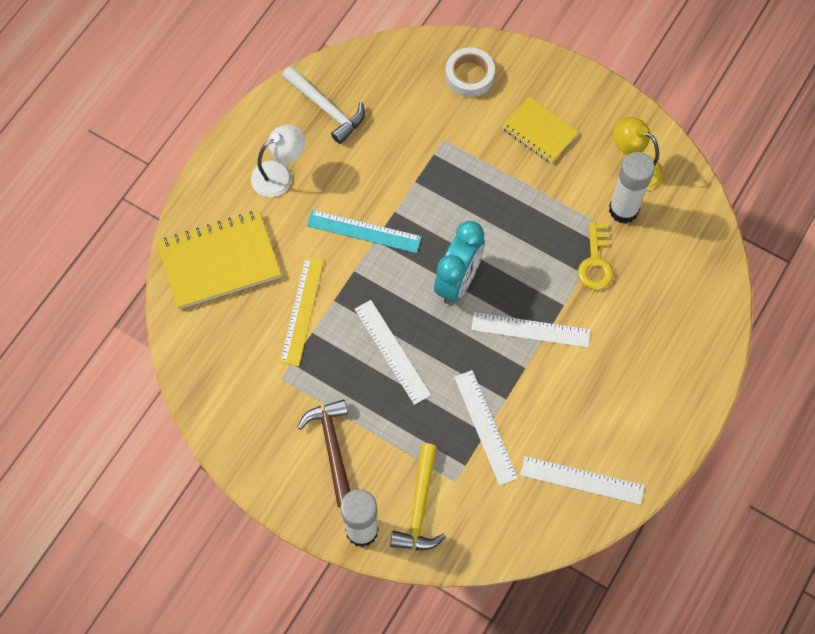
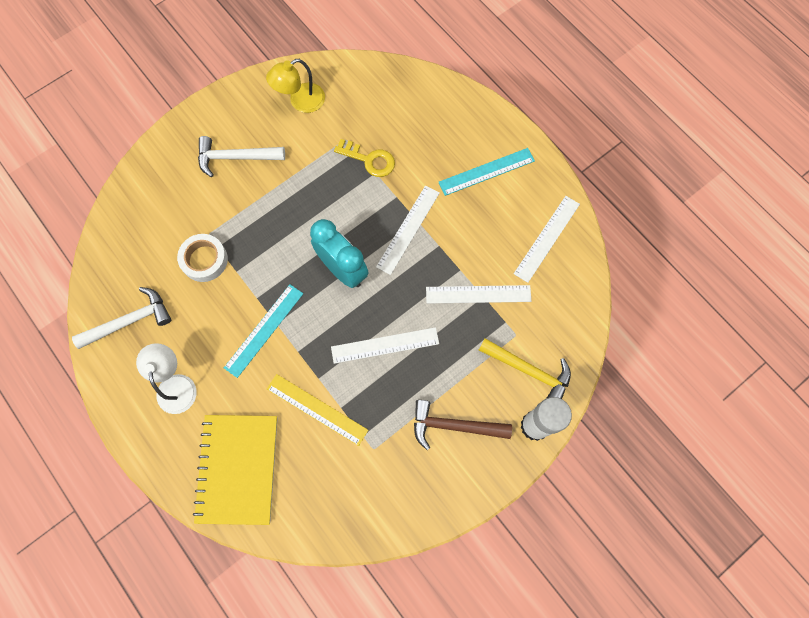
camera: 70 degrees left, 5 degrees up
(469, 76) = (157, 192): white tape -> white tape (204, 260)
(539, 131) = (236, 157): yellow notebook -> white hammer
(623, 210) = (333, 123): white glue stick -> none
(636, 389) = (486, 172): none -> turquoise ruler

